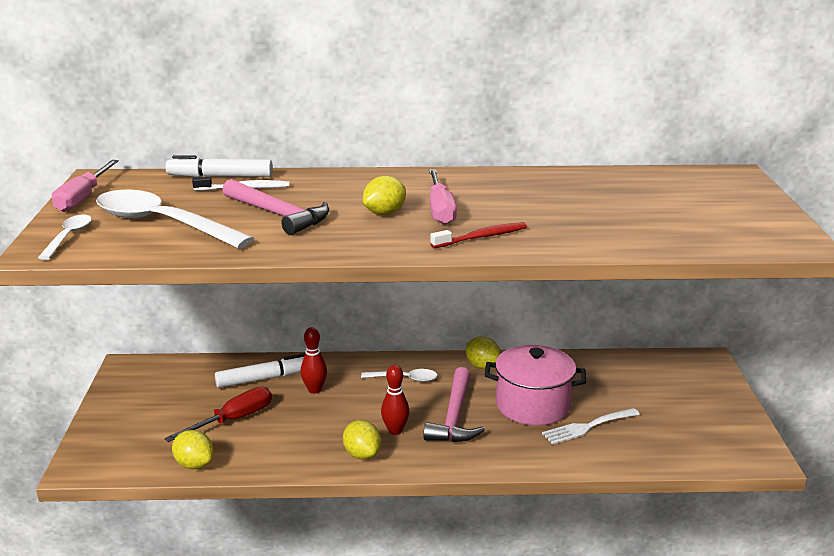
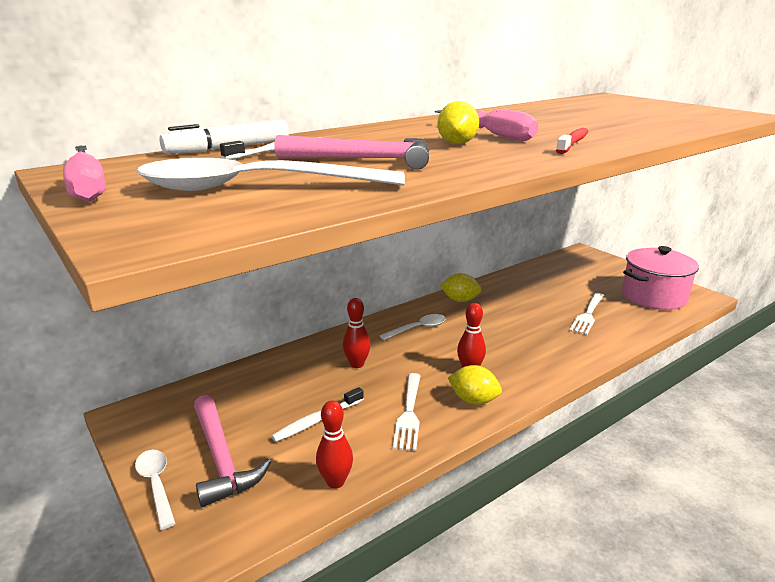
camera: 35 degrees left, 0 degrees up
(68, 237) = (152, 222): white spoon -> white spoon (156, 485)
(194, 464) = (335, 482): yellow lemon -> red bowling pin
(233, 420) = (317, 420): red screwdriver -> white toothbrush
(265, 378) = (297, 372): white marker -> none
(300, 443) = (409, 414): none -> white fork
(454, 417) = (496, 342): pink hammer -> pink hammer (221, 458)
(533, 405) = (534, 314): pink pot -> pink pot (653, 296)

